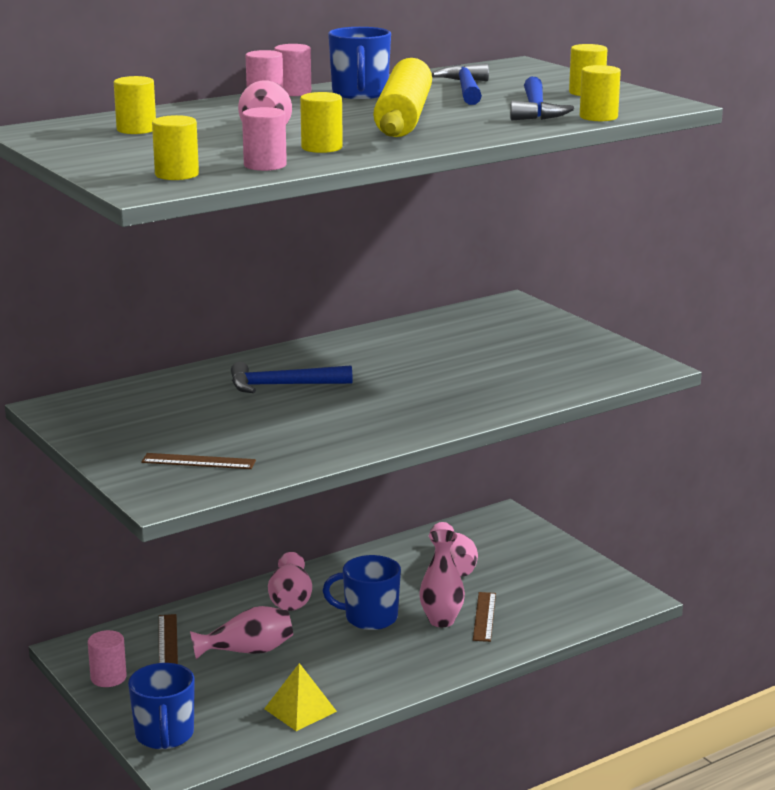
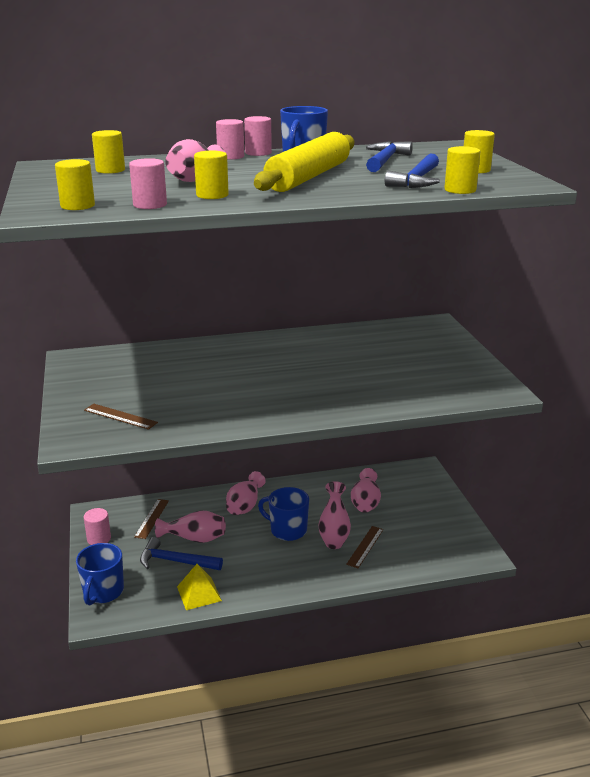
camera: 20 degrees right, 5 degrees up
(283, 385) = (227, 365): blue hammer -> blue hammer (175, 561)

